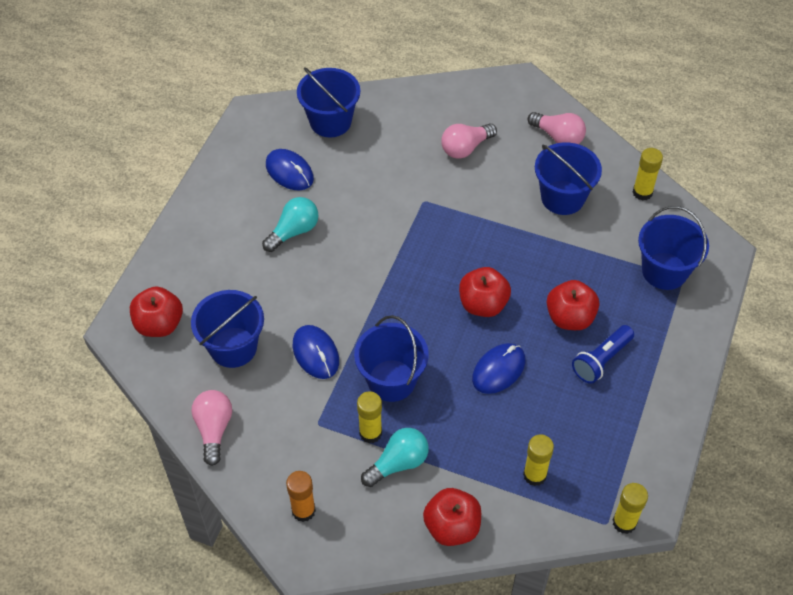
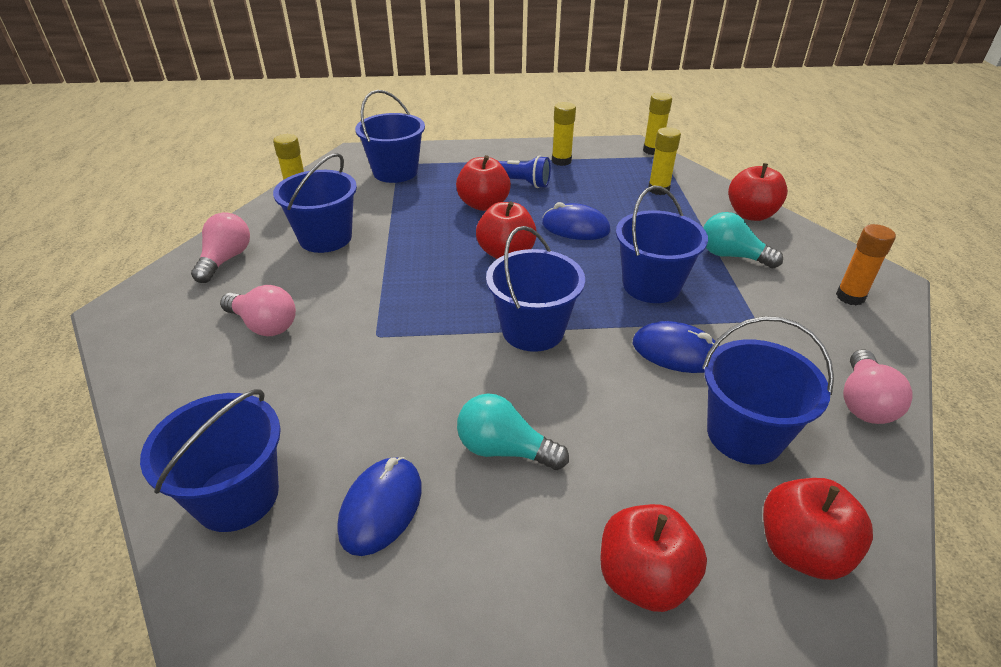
camera: 115 degrees left, 15 degrees down
(189, 255) = (644, 578): none -> red apple
(214, 429) = (864, 402): pink light bulb -> pink light bulb turned 45 degrees counterclockwise
(315, 353) = (676, 352): blue mouse -> blue mouse turned 75 degrees clockwise
(370, 433) = (722, 281): yellow glue stick -> yellow glue stick (561, 161)
(382, 284) = (533, 330): none -> blue bucket

